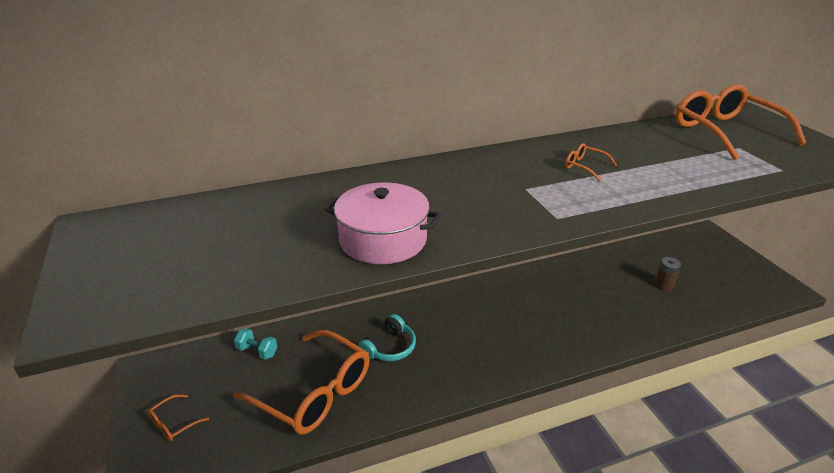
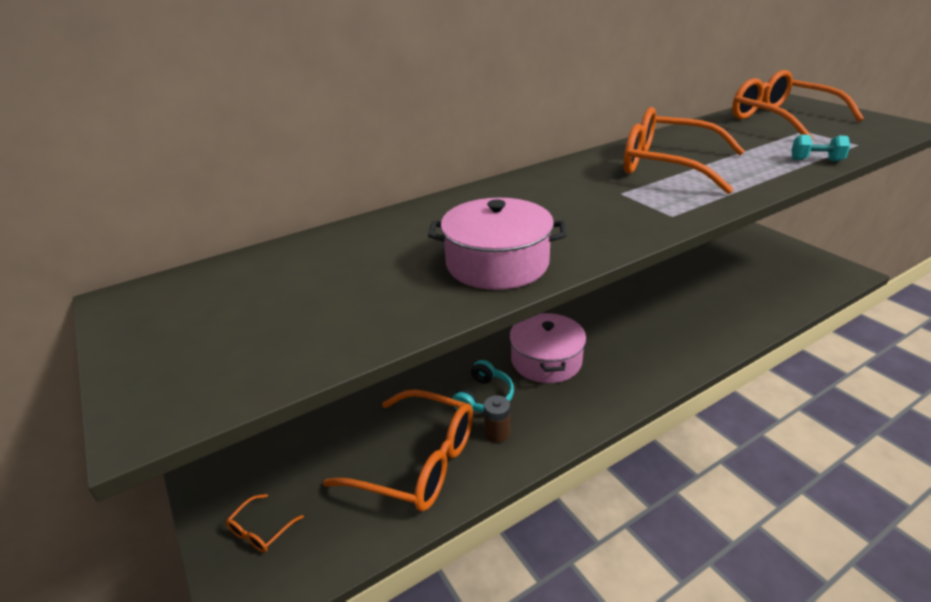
camera: 10 degrees left, 0 degrees up
(257, 351) = (334, 429): turquoise dumbbell -> turquoise dumbbell (816, 160)
(456, 324) = (546, 360): none -> pink pot
(585, 166) = (667, 165): orange glasses -> orange glasses, size x2.43
(663, 285) = (736, 287): brown battery -> brown battery (497, 433)

